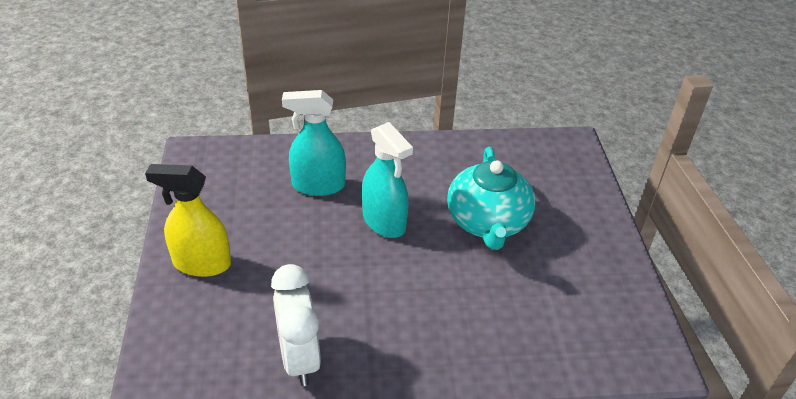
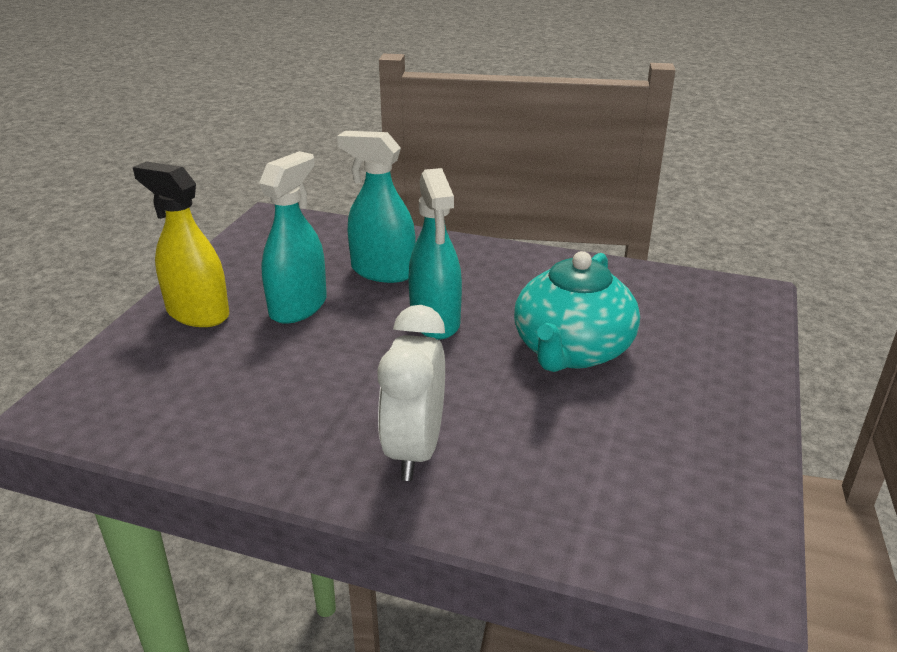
camera: 25 degrees right, 10 degrees down
(276, 235) = (298, 307): none -> turquoise spray bottle
(299, 358) = (228, 430): white clock -> white clock (415, 450)

